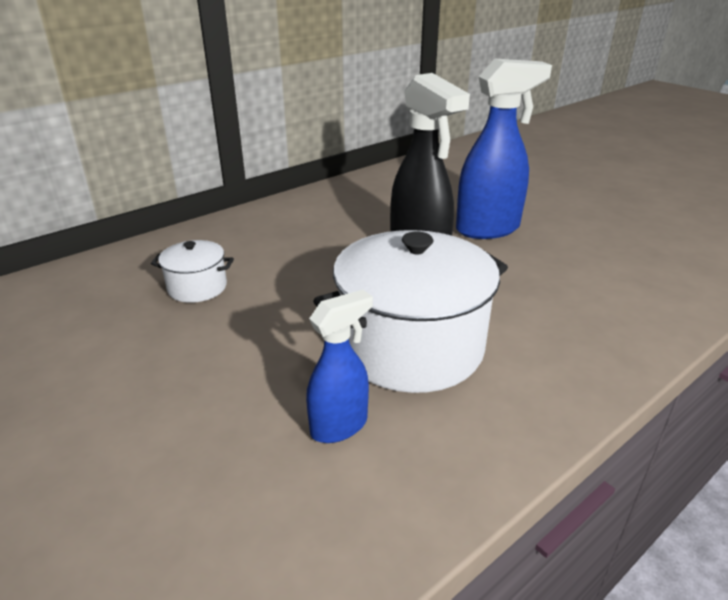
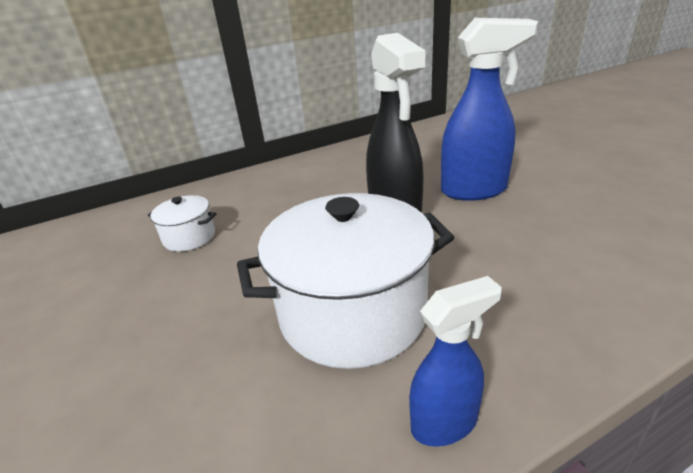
camera: 15 degrees right, 0 degrees up
(340, 426) = (245, 398): blue spray bottle -> blue spray bottle (445, 422)

